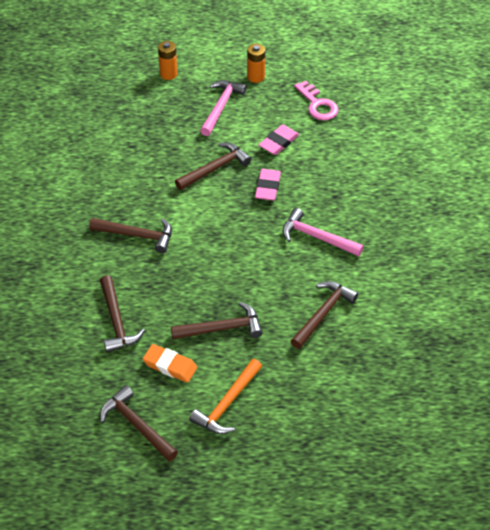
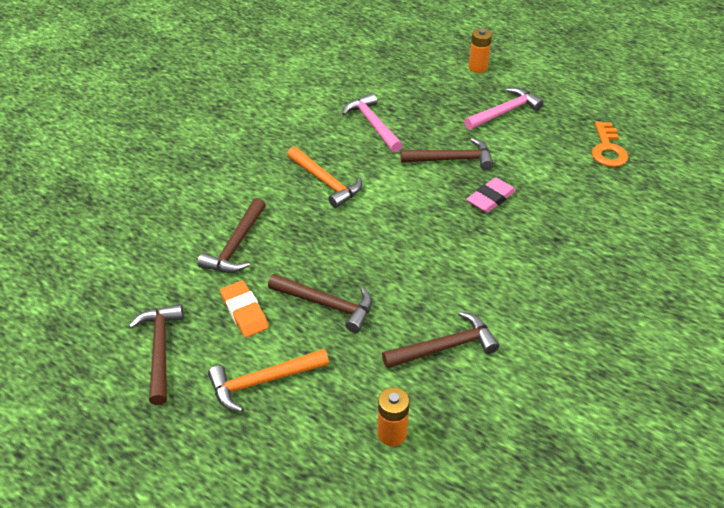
camera: 35 degrees right, 5 degrees down
(137, 235) = (325, 182): brown hammer -> orange hammer
(256, 77) = (561, 101): orange battery -> orange battery (392, 433)
(279, 142) = (537, 165): pink eraser -> none
(317, 105) = (607, 149): pink key -> orange key
(317, 237) = (503, 268): pink hammer -> pink hammer (373, 124)

